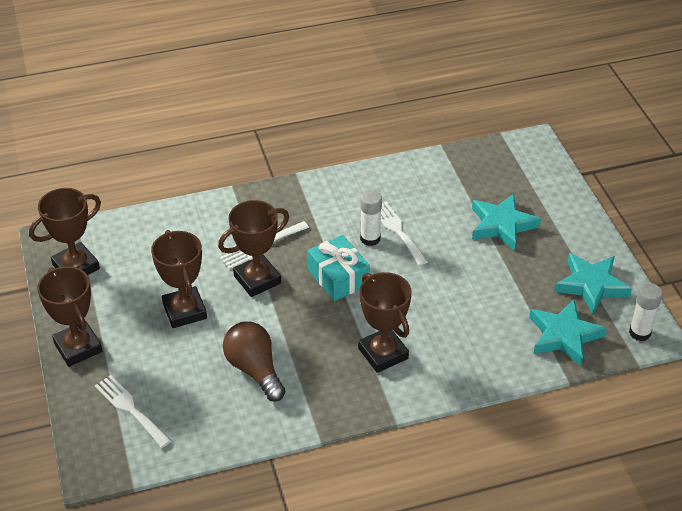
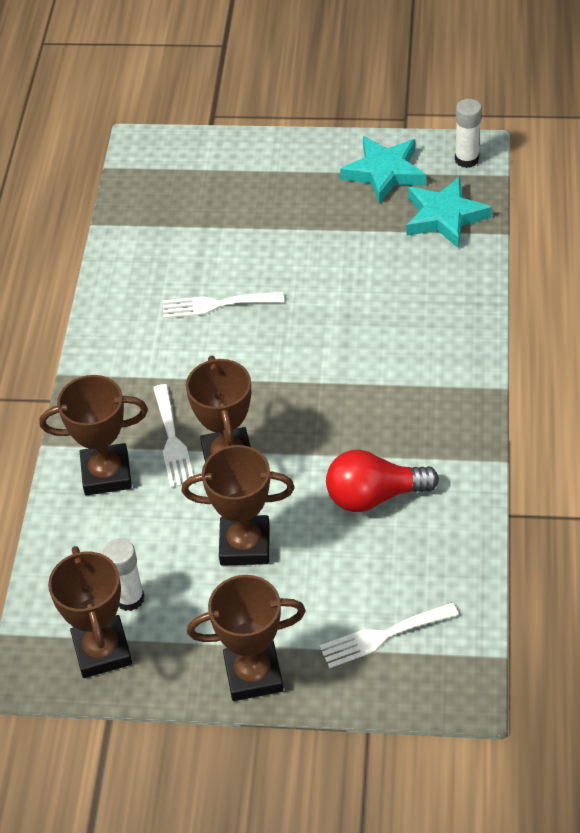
camera: 65 degrees left, 5 degrees up
(254, 370) = (374, 496): brown light bulb -> red light bulb
(338, 277) = (264, 380): turquoise gift -> none
(370, 239) = (216, 333): white glue stick -> white glue stick (129, 598)
(383, 353) = (402, 371): brown trophy -> brown trophy (106, 474)
(502, 225) = (257, 213): turquoise star -> none

